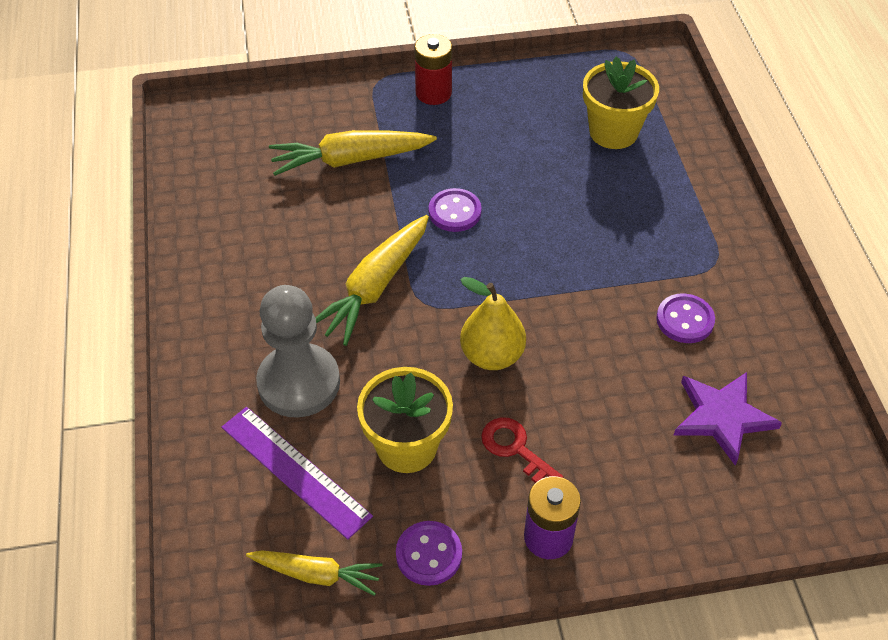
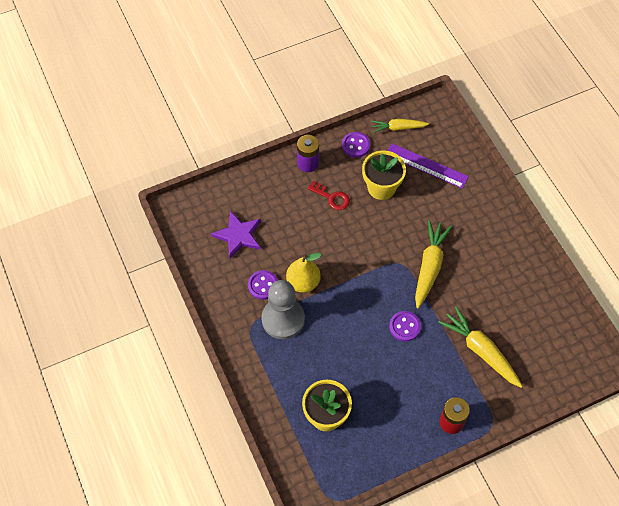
camera: 165 degrees right, 10 degrees up
(299, 383) = (444, 206): grey pawn -> grey pawn (283, 319)
(350, 160) = (480, 350): yellow carrot -> yellow carrot turned 105 degrees counterclockwise
(492, 355) = (356, 242): yellow pear -> yellow pear (303, 282)

